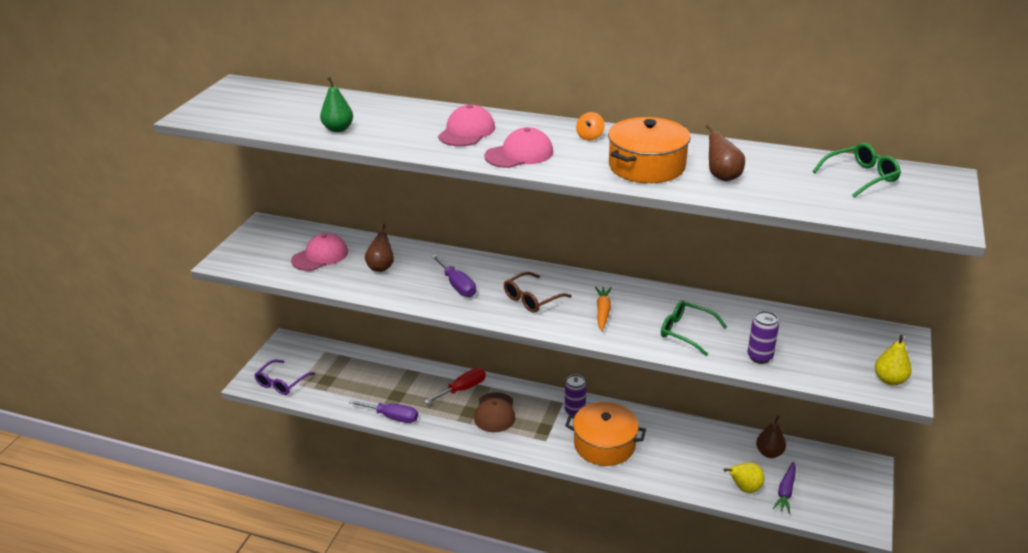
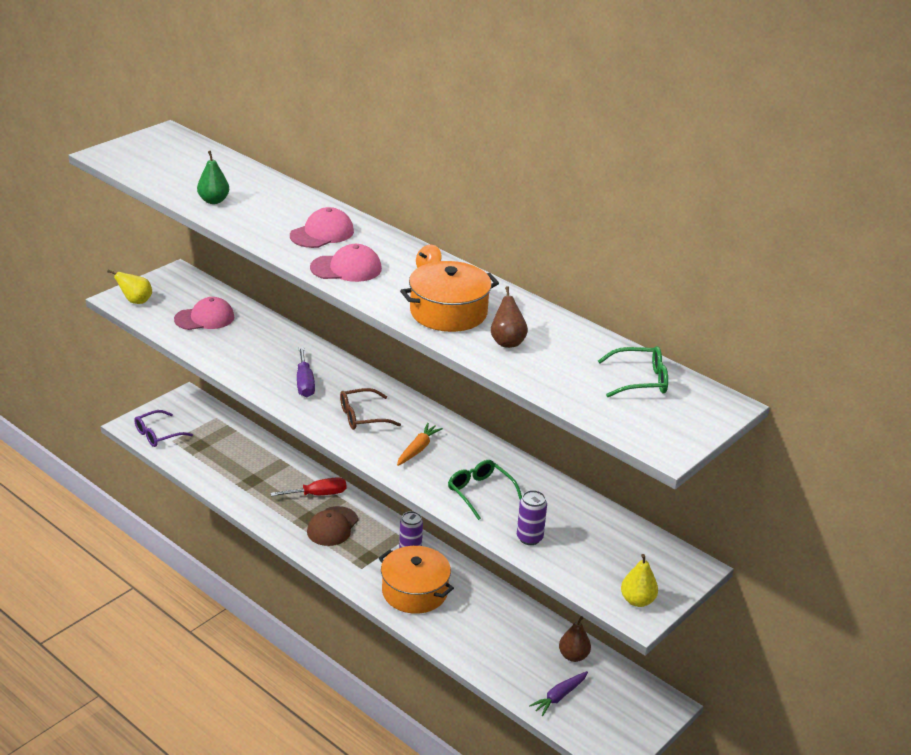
camera: 20 degrees right, 0 degrees up
(381, 267) = (250, 345): brown pear -> none
(392, 417) = (235, 499): purple screwdriver -> none
(744, 488) = (520, 679): yellow pear -> yellow pear (135, 301)

